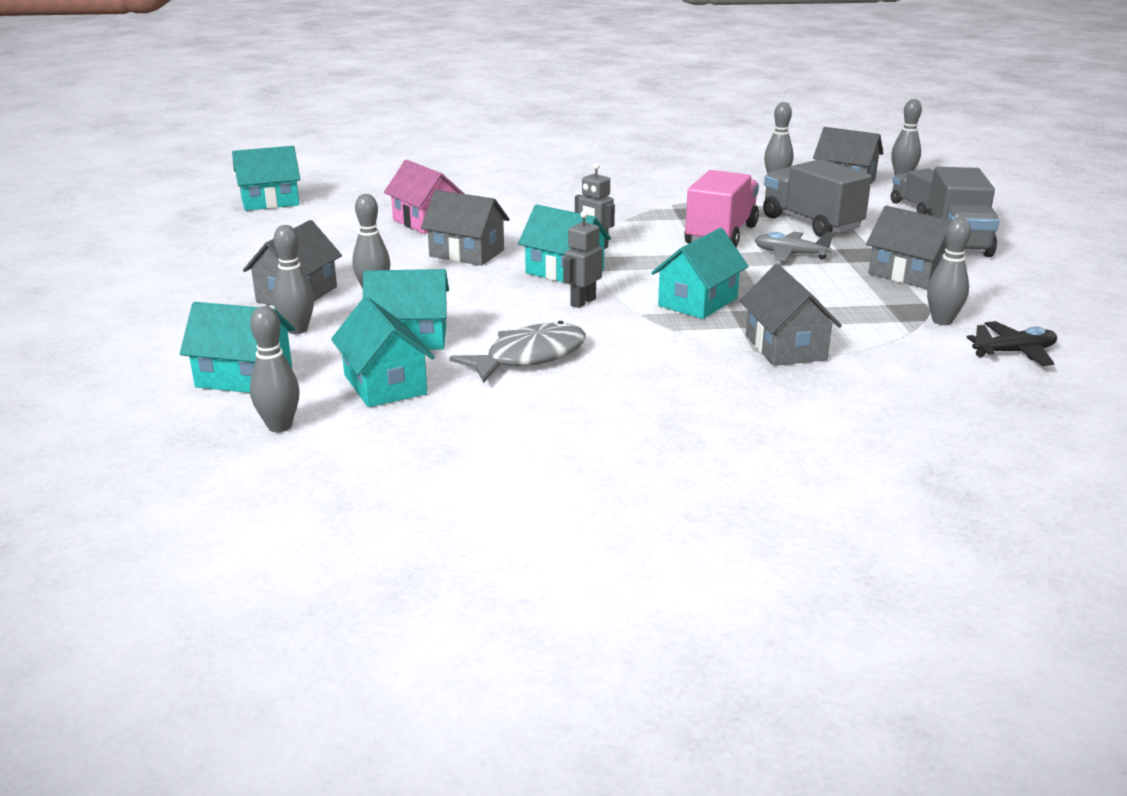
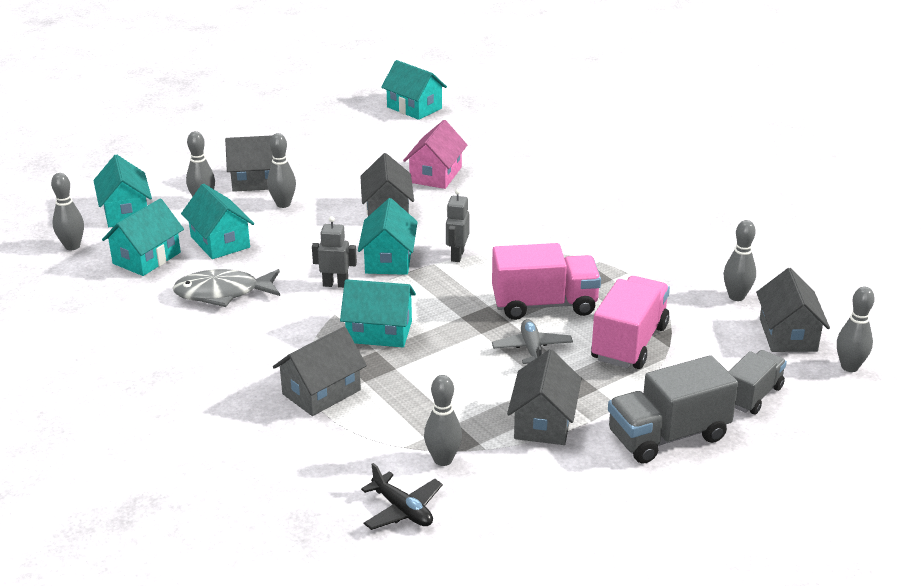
camera: 60 degrees right, 5 degrees up
(529, 357) = (223, 293): grey fish -> grey fish turned 150 degrees clockwise
(811, 223) = (629, 343): grey truck -> pink truck

